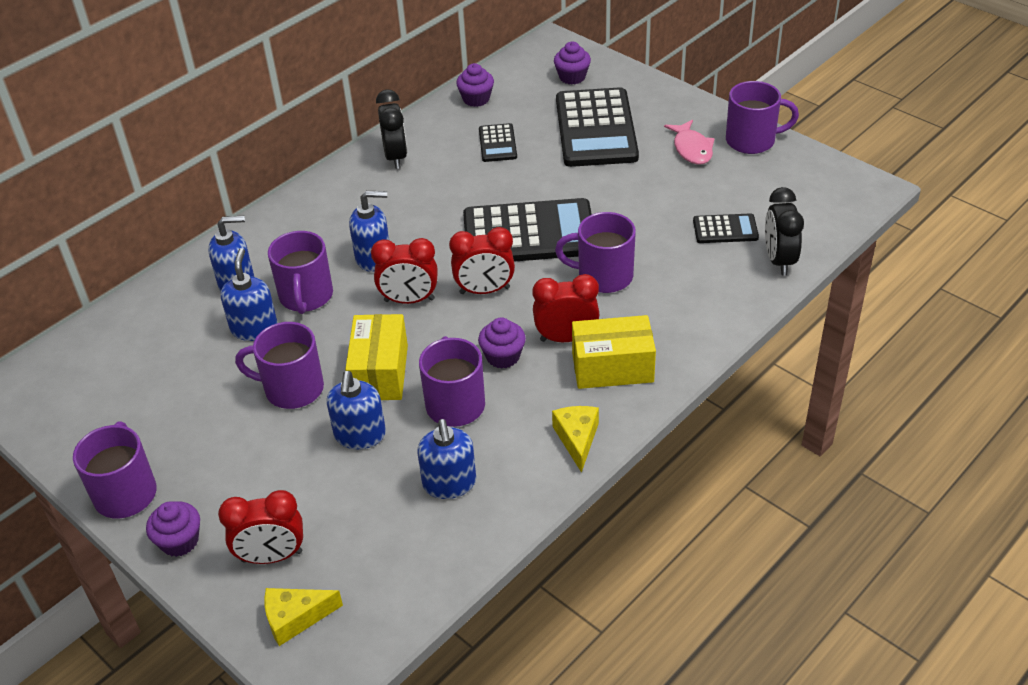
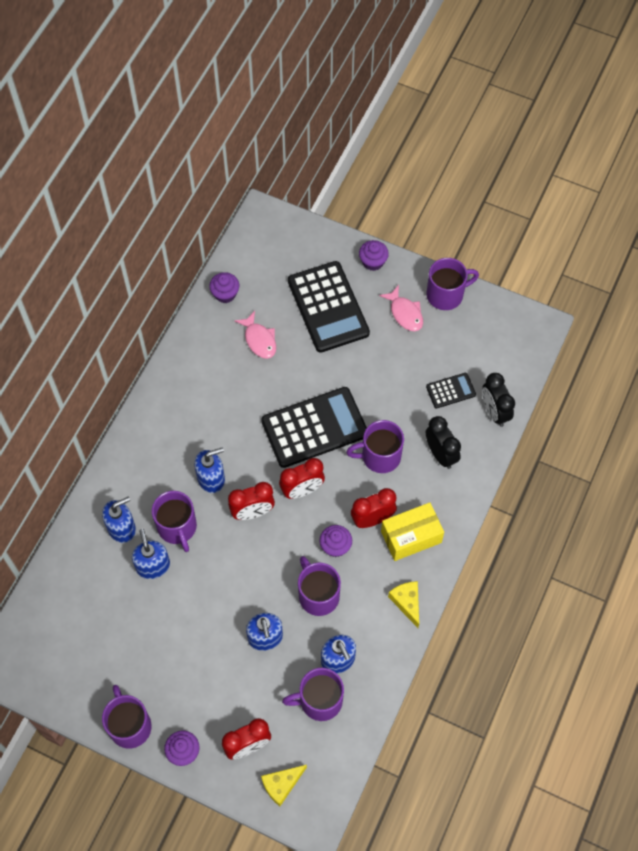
camera: 20 degrees left, 20 degrees up
(292, 389) = (203, 611): purple mug -> purple mug (319, 700)
(380, 372) = (257, 582): yellow box -> none
(396, 157) = (187, 372): black clock -> black clock (440, 454)
(497, 143) = (259, 340): black calculator -> pink fish
(572, 77) = (291, 252): purple cupcake -> purple cupcake (373, 262)

